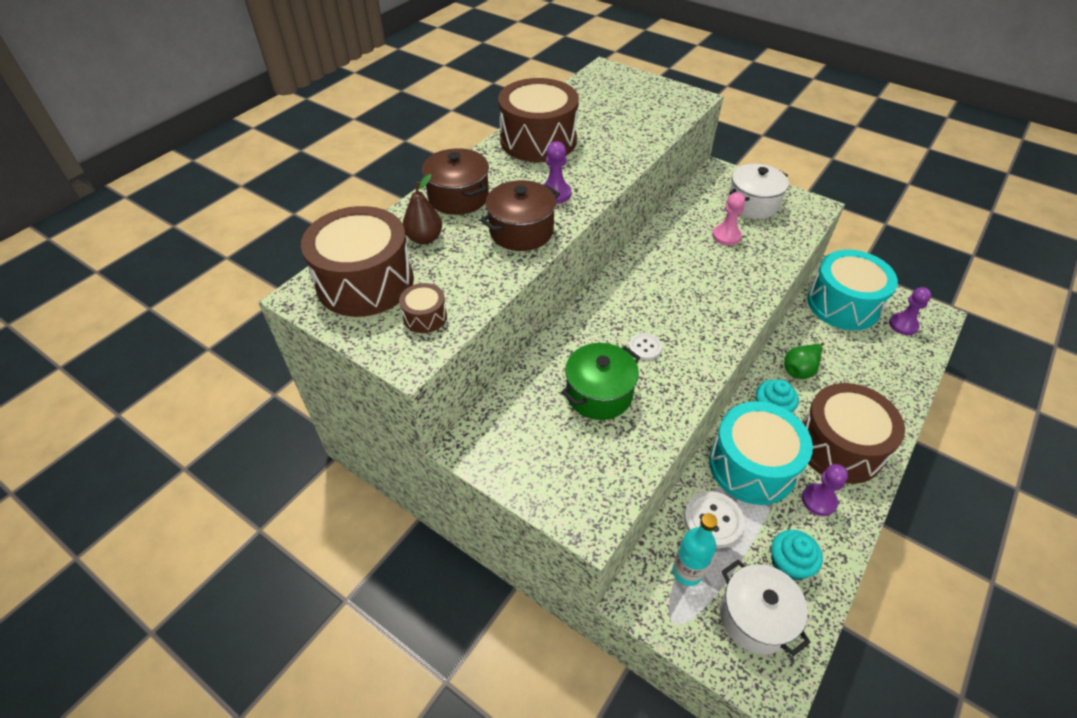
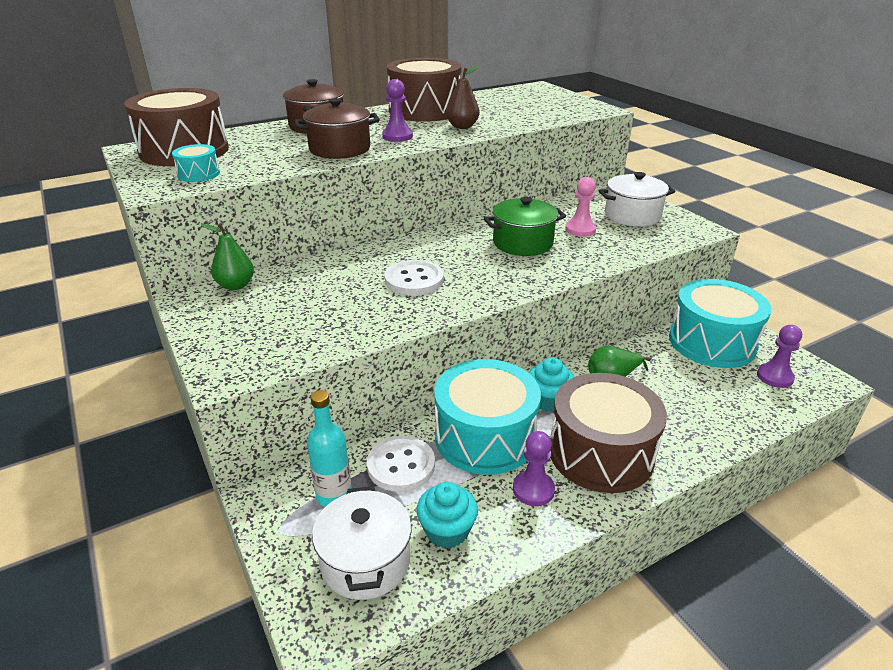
camera: 25 degrees right, 15 degrees down
(424, 238) = (260, 140): brown pear -> brown pear (462, 127)
(425, 317) = (198, 174): brown drum -> turquoise drum
(495, 412) = (236, 285): none -> green pear
(599, 394) = (336, 297): green pot -> green pot (523, 243)
(645, 347) = (414, 280): white button -> white button, size x1.69

